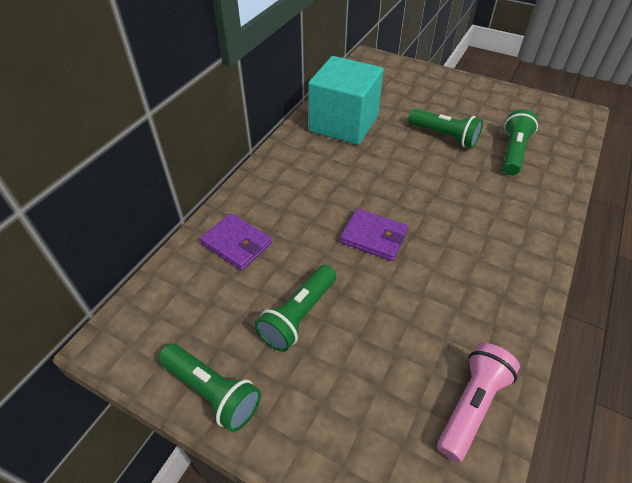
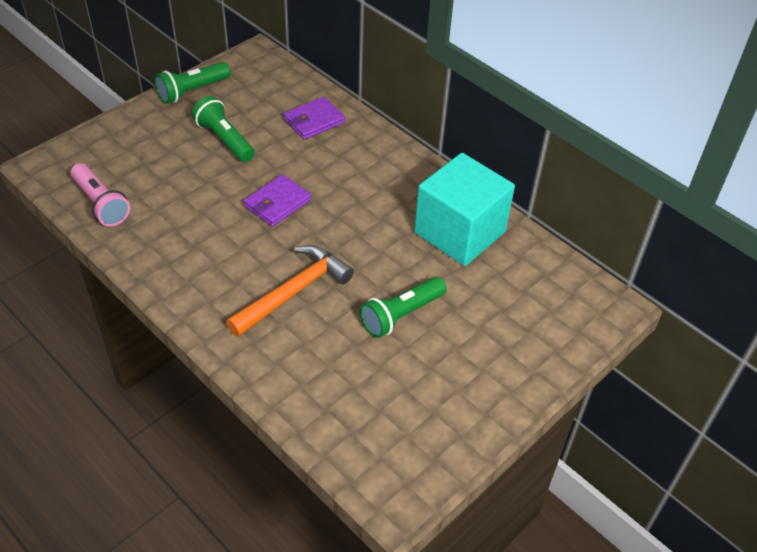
camera: 105 degrees right, 0 degrees up
(467, 196) = (293, 291): none -> orange hammer
(513, 152) = (345, 369): green flashlight -> none

